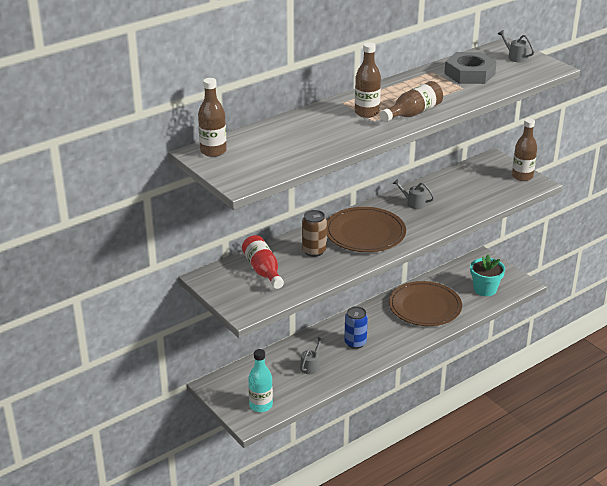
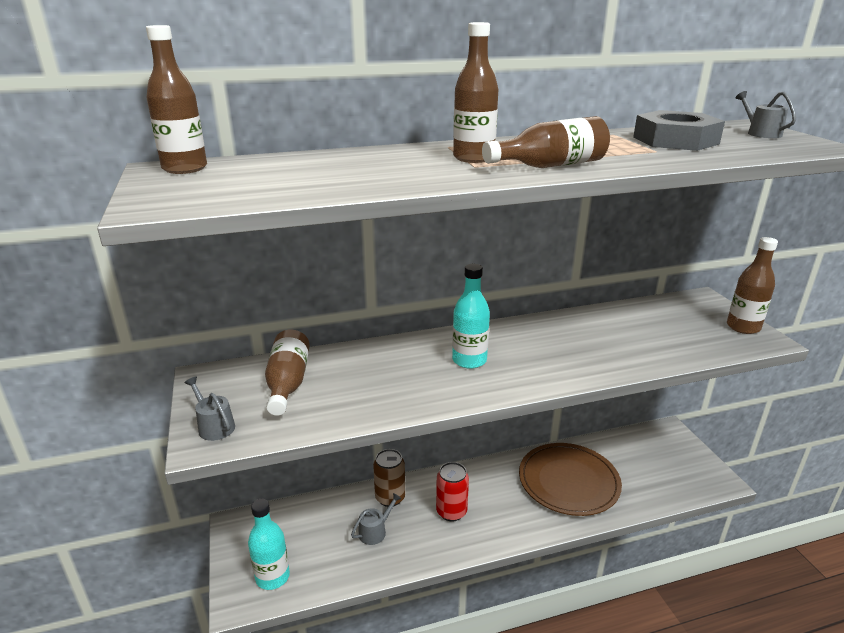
camera: 20 degrees right, 5 degrees down
(263, 270) = (287, 383): red bottle -> brown bottle
(314, 251) = (379, 371): brown can -> brown can (390, 498)
(355, 343) = (451, 512): blue can -> red can
(365, 233) = (469, 360): brown plate -> turquoise bottle
(414, 203) = (563, 334): grey watering can -> grey watering can (214, 426)
(485, 289) = (662, 476): turquoise flower pot -> none

